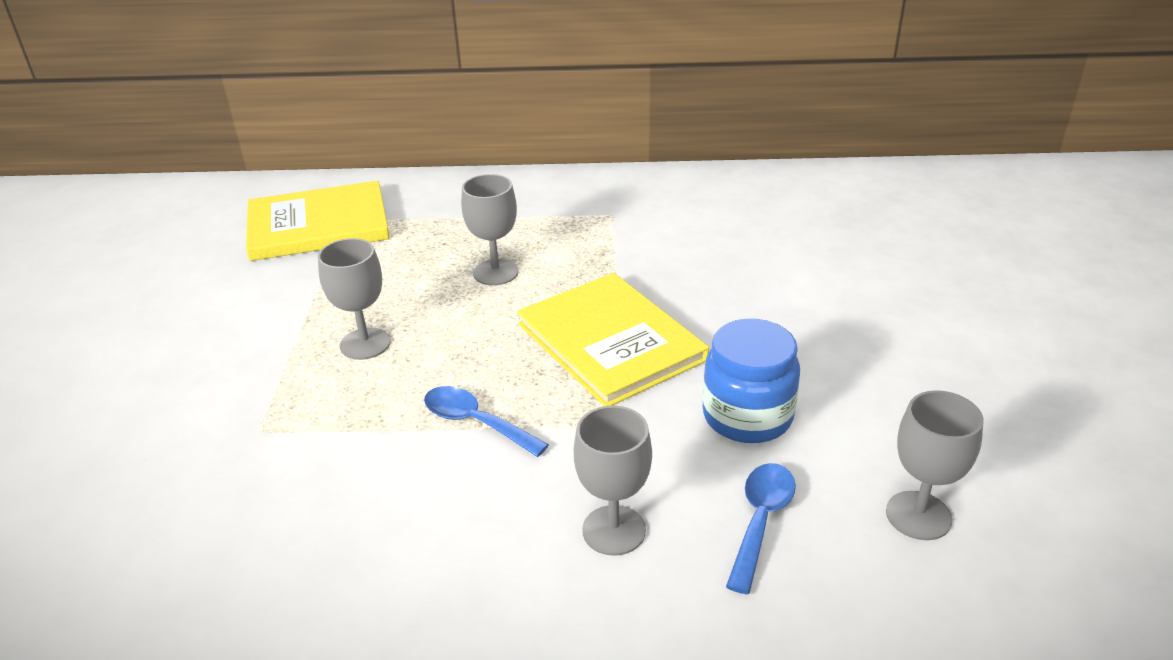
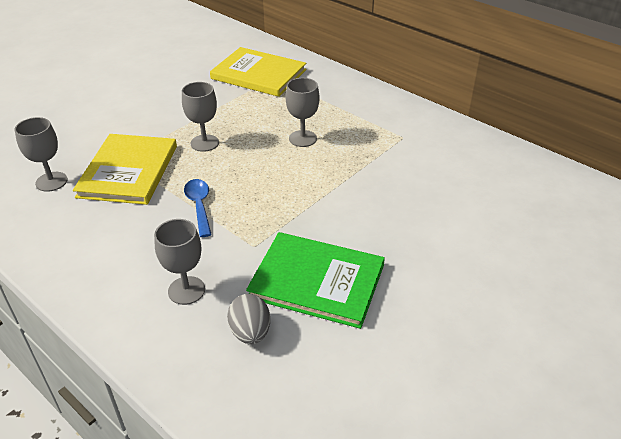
camera: 40 degrees right, 5 degrees up
(610, 342) = (306, 204): yellow book -> yellow book (128, 171)
(747, 416) = (317, 281): blue jar -> green book
(761, 521) = (250, 332): blue spoon -> grey egg
(918, 515) = (326, 387): grey goblet -> grey goblet (51, 181)

